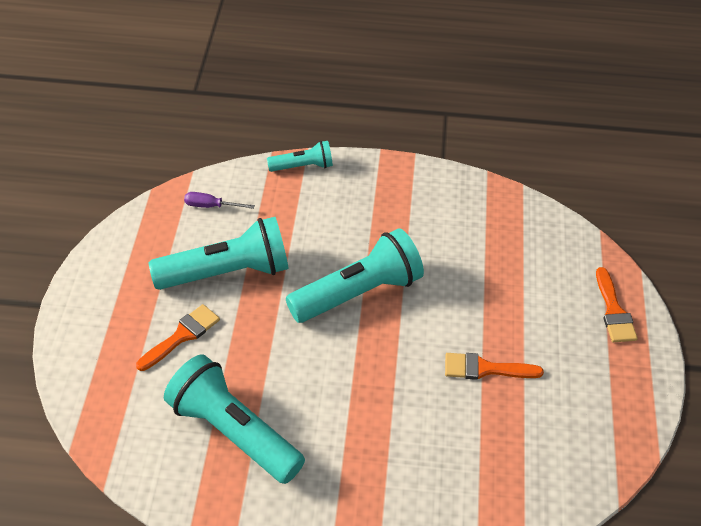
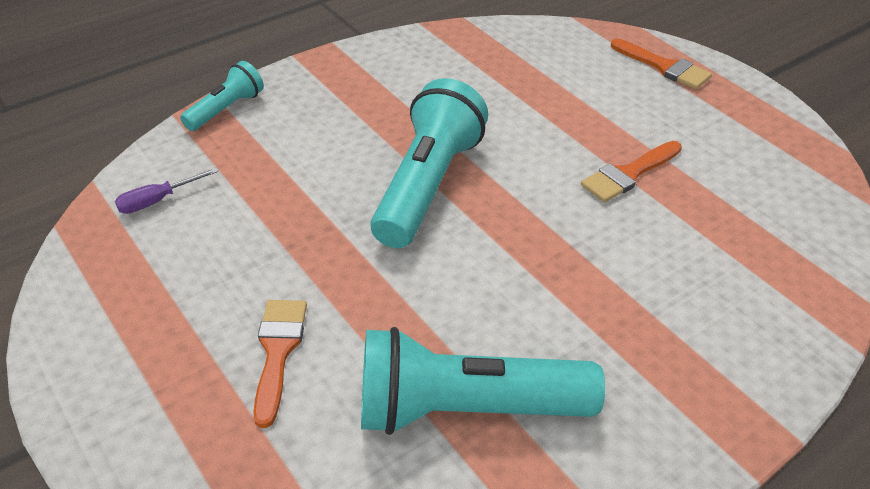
camera: 40 degrees left, 5 degrees down
(227, 272) = (256, 253): turquoise flashlight -> none

